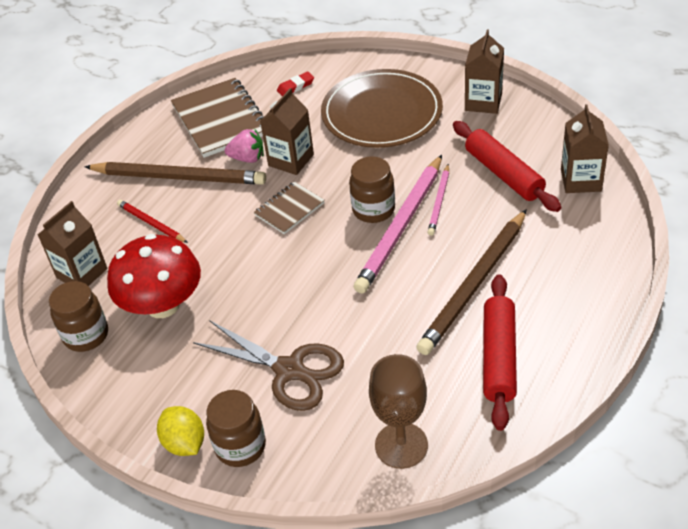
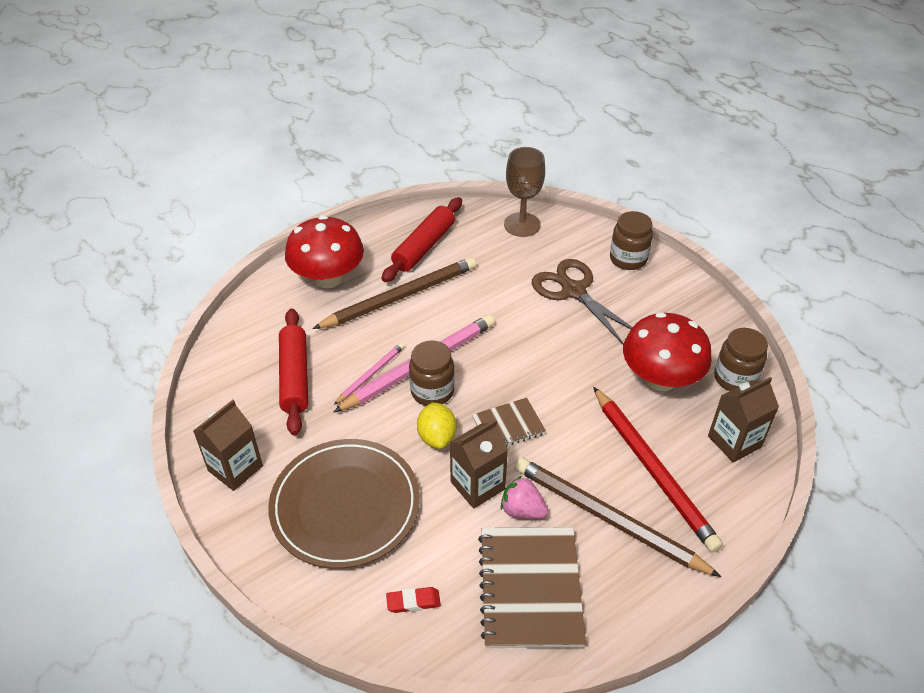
camera: 160 degrees left, 0 degrees up
(151, 223) = (653, 470): red pencil -> red pencil, size x1.96
(185, 443) = (667, 274): yellow lemon -> yellow lemon (437, 437)
(568, 273) = (328, 278): none -> red mushroom
(581, 180) = (241, 343): brown carton -> none

